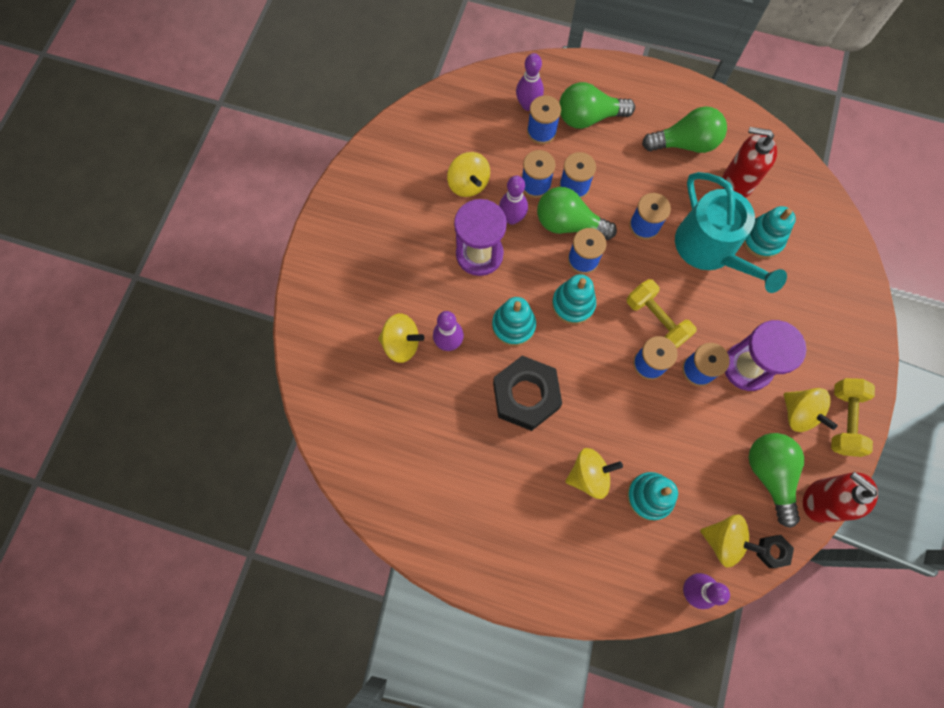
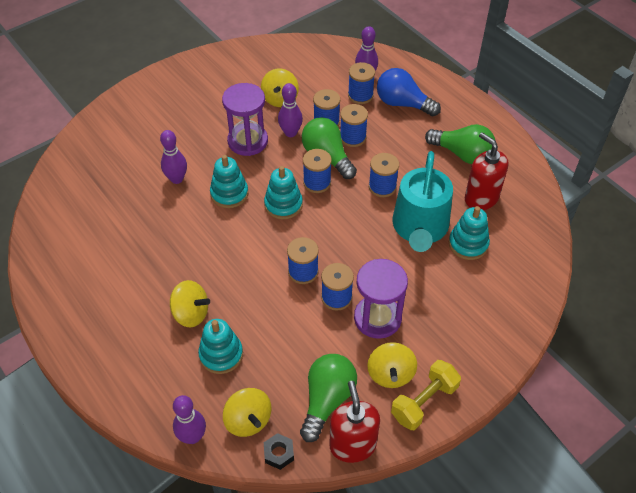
camera: 35 degrees right, 20 degrees down
(401, 344) = (146, 162): yellow spinning top -> none
(525, 396) = (196, 239): black nut -> none
(588, 117) = (403, 104): green light bulb -> blue light bulb
(656, 320) = (335, 248): yellow dumbbell -> none

